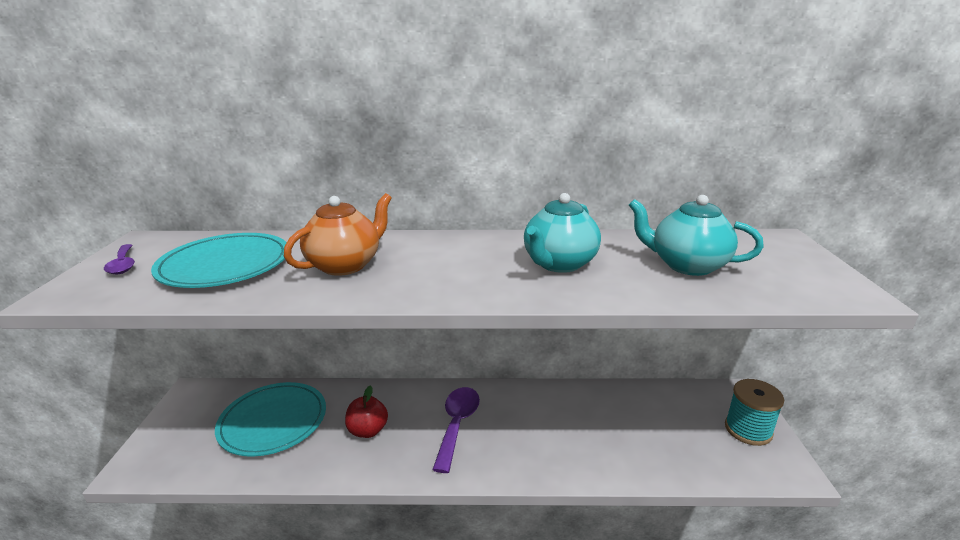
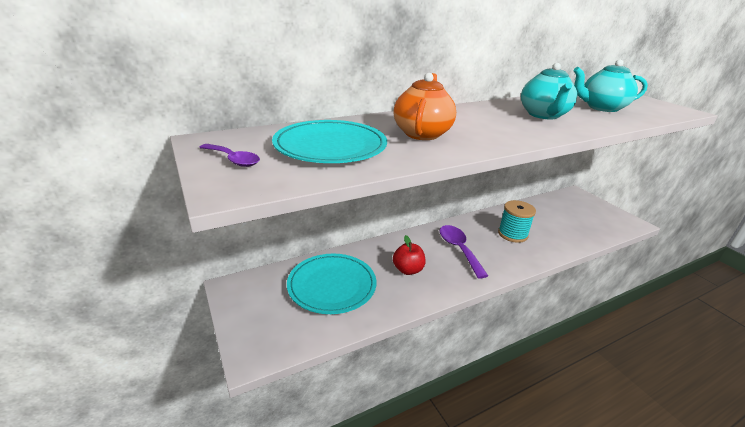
camera: 30 degrees left, 5 degrees up
(748, 430) = (598, 210): turquoise spool -> turquoise spool (512, 234)

